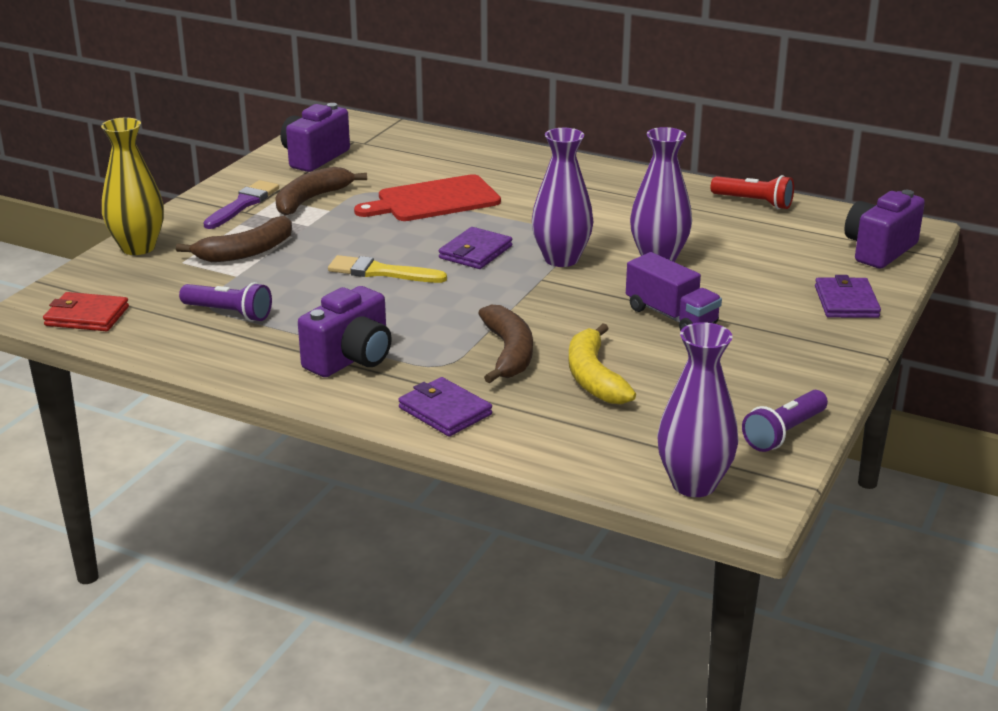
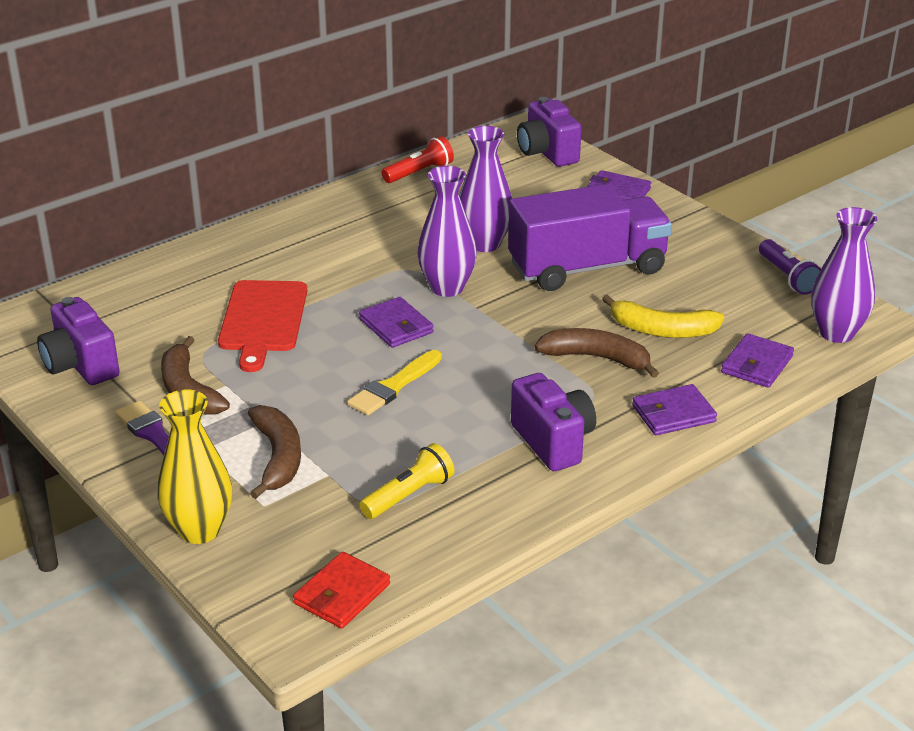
camera: 65 degrees left, 5 degrees up
(229, 313) = (409, 495): purple flashlight -> yellow flashlight
(579, 443) = (756, 364): none -> purple wallet
(671, 316) = (587, 268): purple truck -> purple truck, size x1.79

